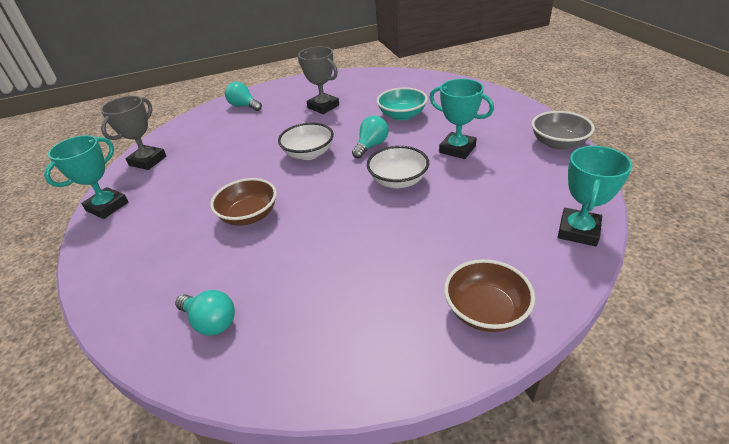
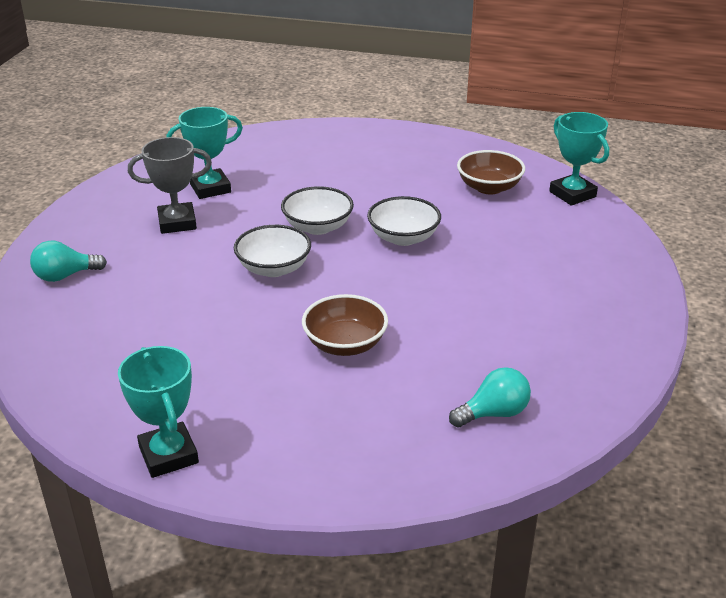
camera: 60 degrees left, 5 degrees down
(148, 161) = (90, 395): grey trophy -> none
(371, 146) = (318, 227): turquoise light bulb -> white bowl
(402, 115) = (284, 187): turquoise bowl -> none
(457, 149) = (395, 188): turquoise trophy -> turquoise trophy (210, 188)
(485, 311) = (615, 270): brown bowl -> brown bowl (489, 187)
(558, 143) = (454, 144): grey bowl -> none

